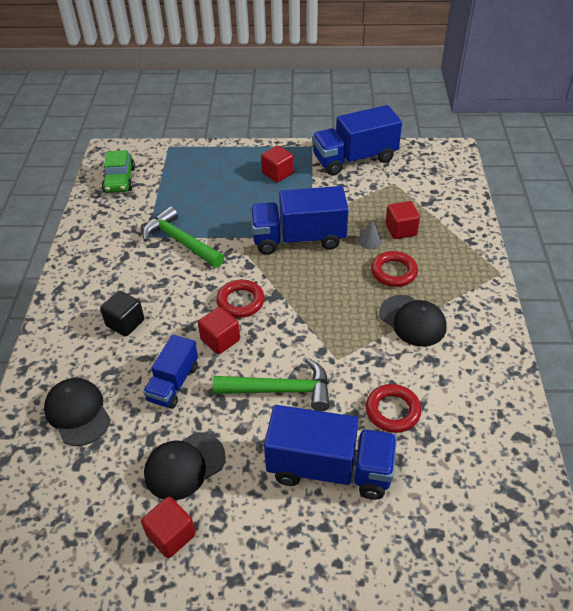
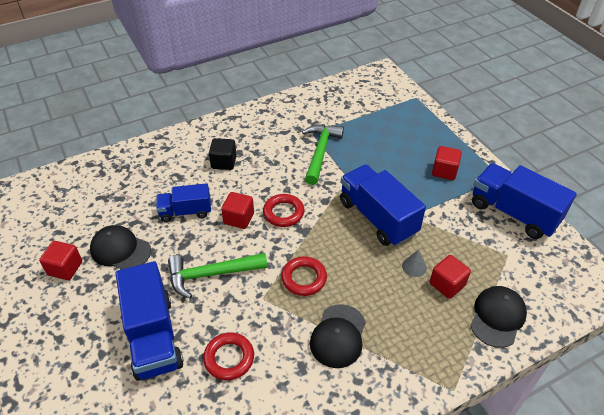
camera: 60 degrees right, 0 degrees up
(78, 413) = (138, 178): black cap -> black cap (497, 317)
(120, 180) = (357, 92): green car -> none
(280, 390) = (211, 274): green hammer -> green hammer turned 105 degrees clockwise
(393, 272) = (388, 299): red ring -> red ring (304, 278)

